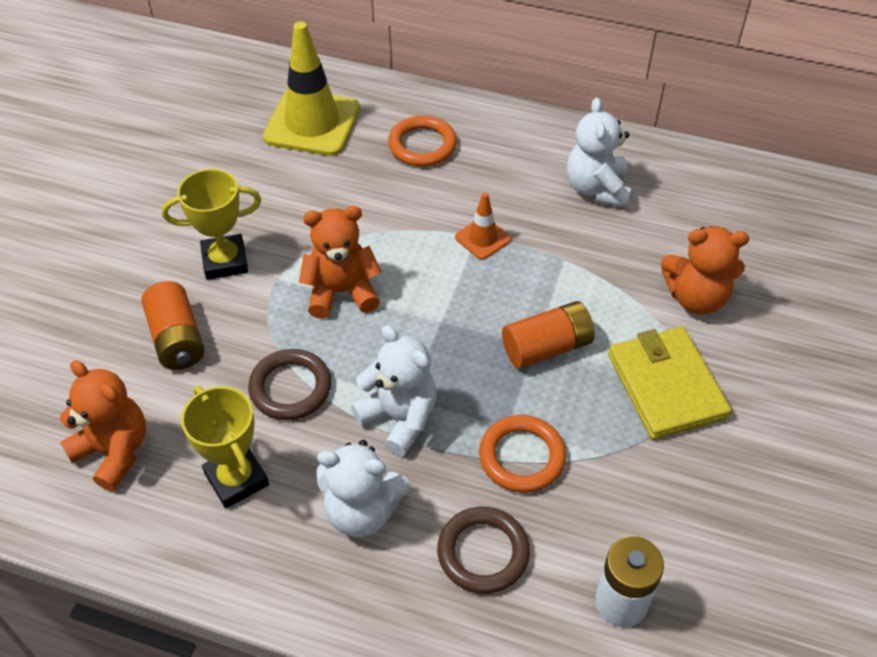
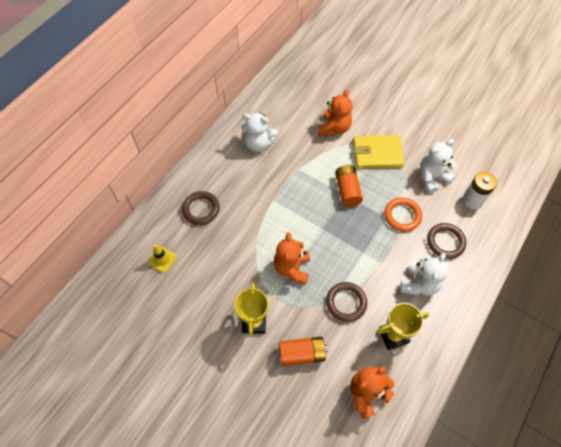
camera: 75 degrees left, 10 degrees up
(312, 123) = (162, 259): yellow traffic cone -> yellow traffic cone, size x0.48
(399, 418) = (373, 258): white teddy bear -> white teddy bear (432, 177)
(422, 145) = (201, 209): orange ring -> brown ring
(482, 238) = (275, 198): orange traffic cone -> none

